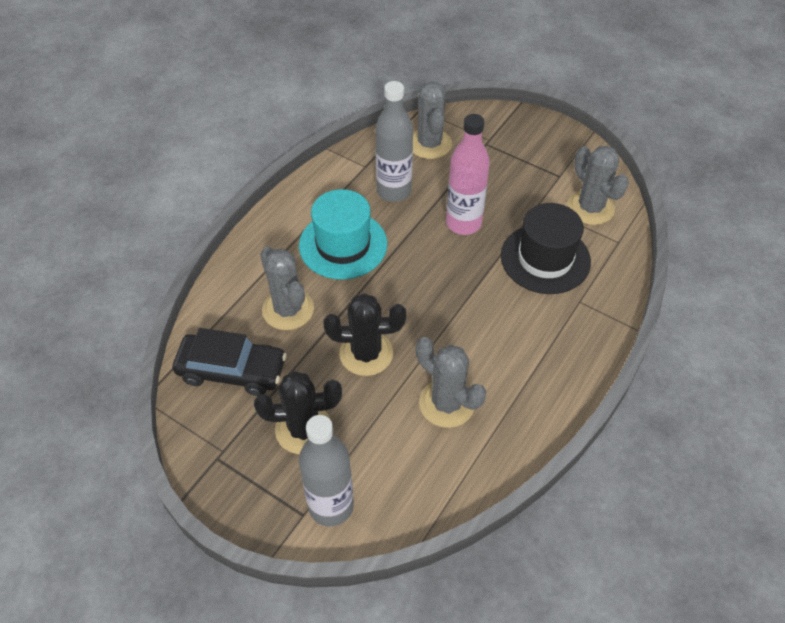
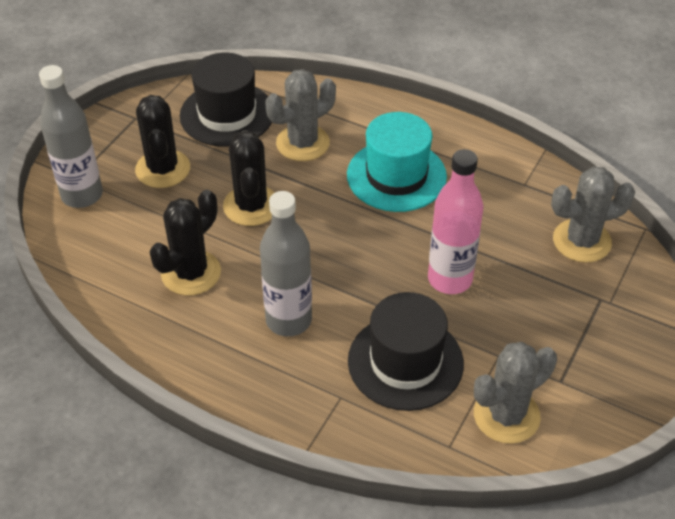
camera: 85 degrees right, 5 degrees down
(232, 371) = (227, 114): black car -> black hat
(394, 191) = (489, 212): grey bottle -> grey bottle (288, 320)
(446, 403) = (191, 273): grey cactus -> black cactus

